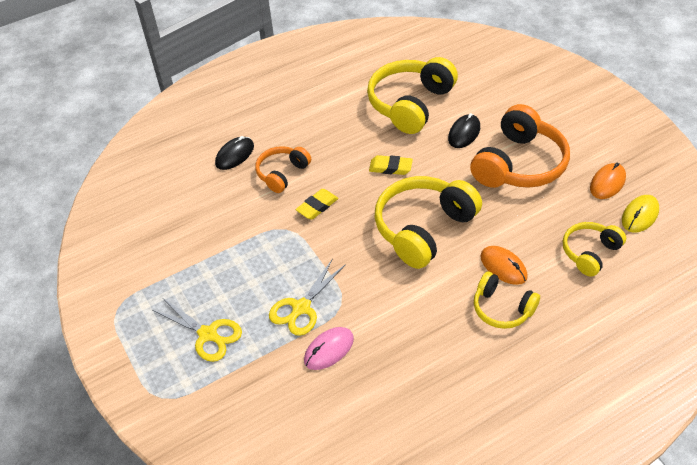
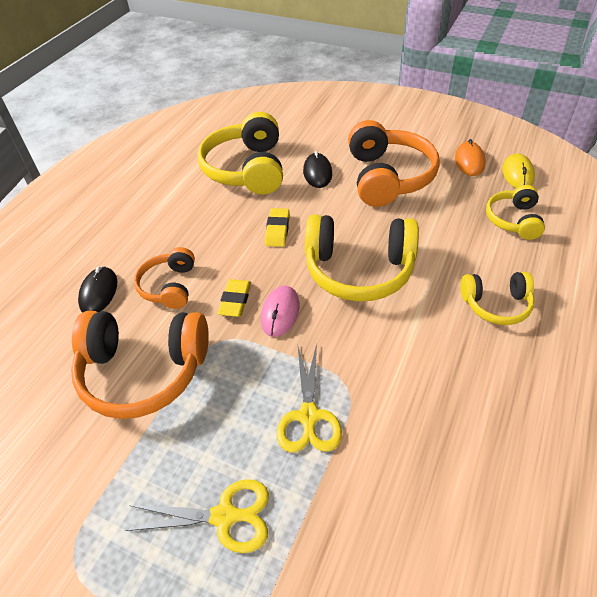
camera: 35 degrees left, 0 degrees up
(225, 224) = (144, 371): none -> orange headphones
(329, 350) = (378, 445): pink mouse -> pink mouse (280, 312)
(390, 167) = (277, 230): yellow eraser -> yellow eraser turned 60 degrees counterclockwise
(424, 229) = (359, 269): yellow headphones -> yellow headphones turned 90 degrees counterclockwise
(503, 267) = (460, 267): orange mouse -> none

